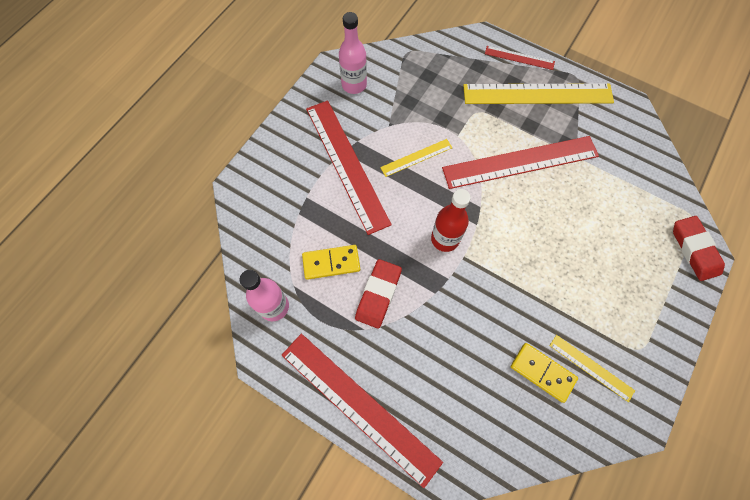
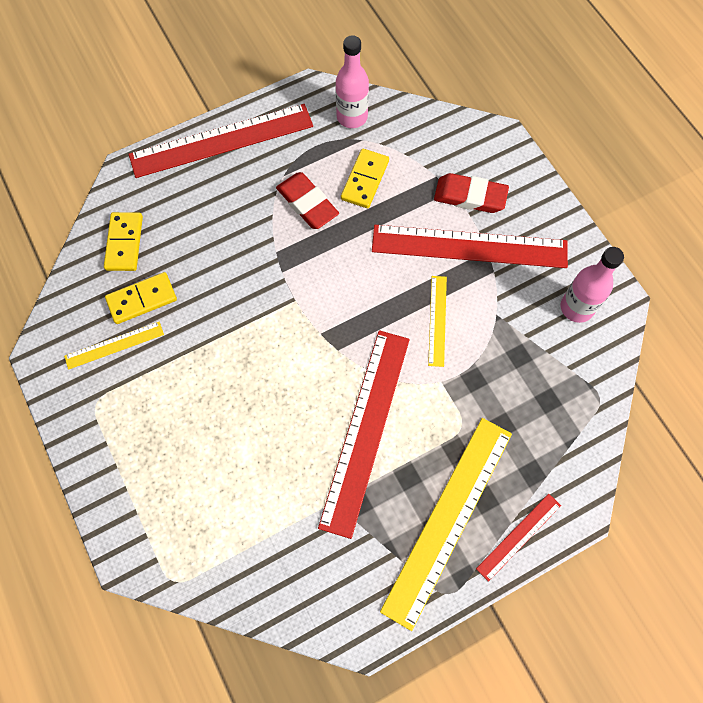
camera: 120 degrees right, 0 degrees up
(445, 239) = (324, 293): red bottle -> none
(507, 424) = (124, 243): none -> yellow domino
(694, 250) = (142, 548): red eraser -> red eraser (470, 196)

